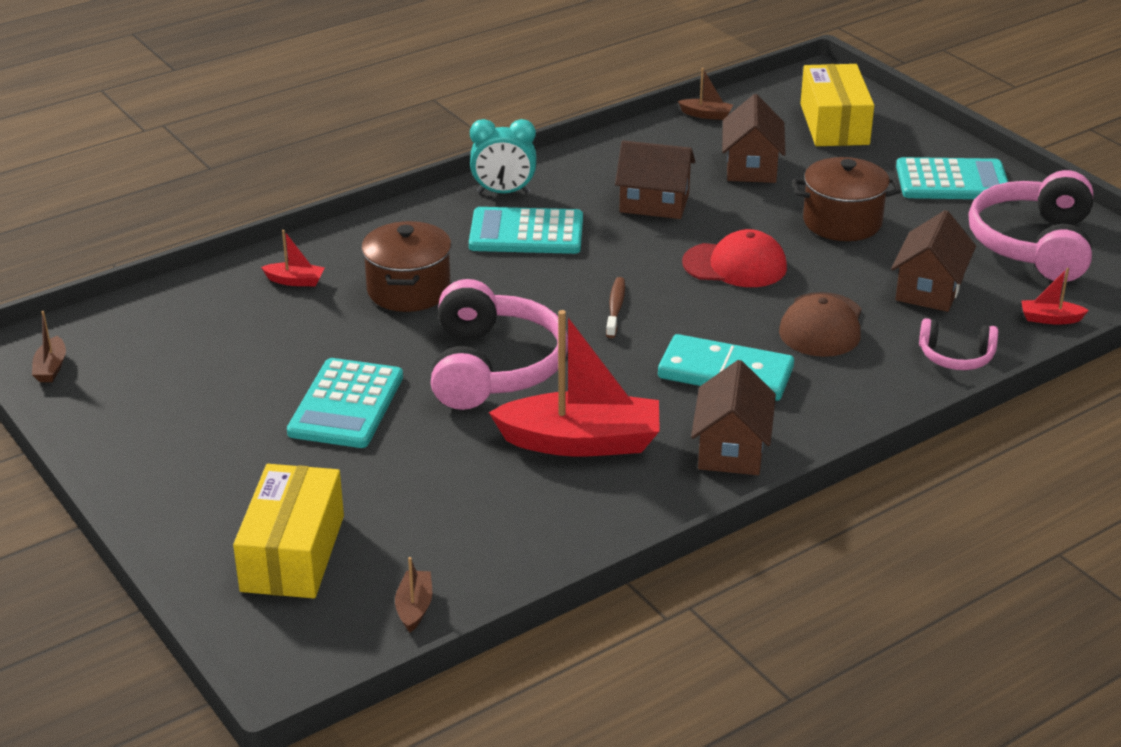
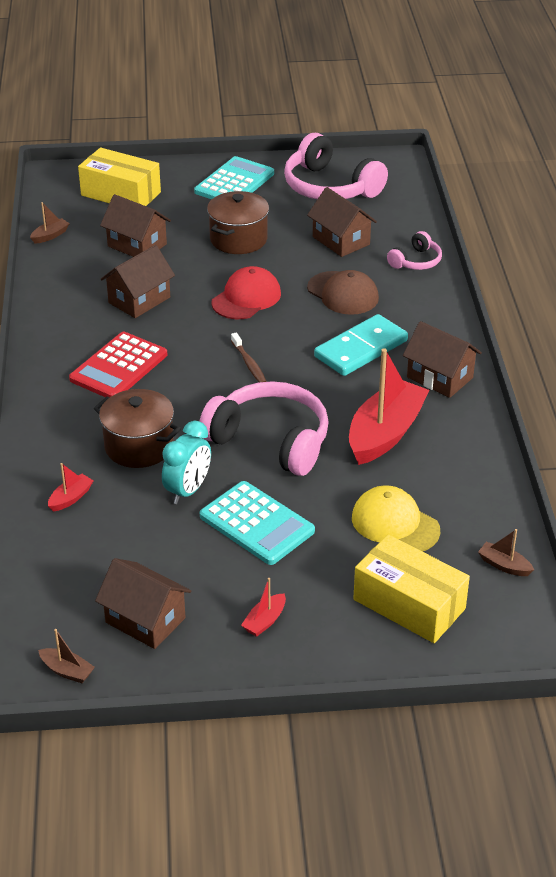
camera: 60 degrees left, 5 degrees up
(149, 387) = (145, 620): none -> brown house
(423, 500) = (395, 524): none -> yellow cap
(503, 192) = (54, 358): turquoise clock -> turquoise clock (188, 490)
(526, 233) = (119, 367): turquoise calculator -> red calculator
(615, 308) = (249, 364): brown toothbrush -> brown toothbrush turned 150 degrees counterclockwise
(1050, 319) = (407, 215): red boat -> red boat (265, 621)

